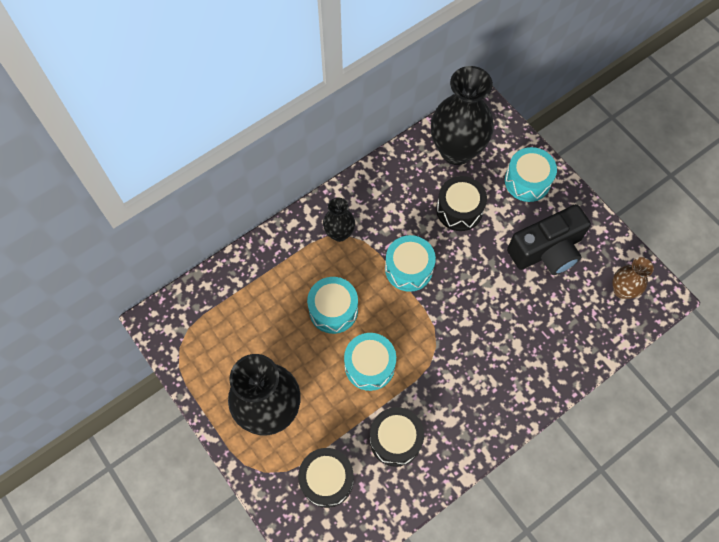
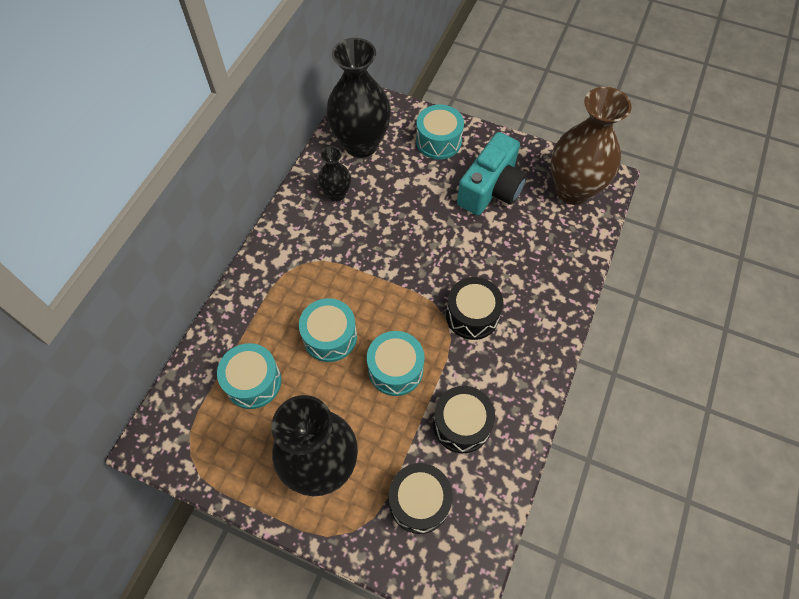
camera: 30 degrees left, 5 degrees down
(339, 233) = (295, 265): black vase -> black vase (336, 194)
(409, 269) = (379, 264): turquoise drum -> turquoise drum (253, 382)
(459, 210) = (394, 192): black drum -> black drum (472, 315)
(547, 250) = (491, 189): black camera -> turquoise camera
(622, 290) = (573, 190): brown vase -> brown vase, size x1.98

